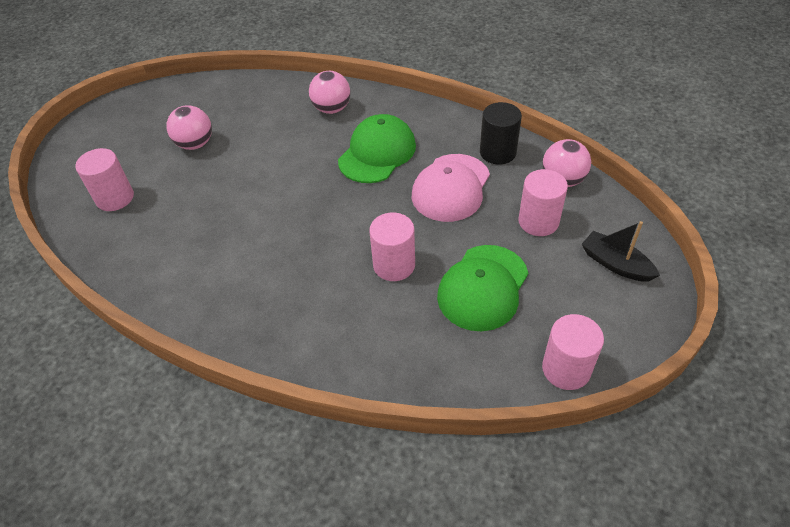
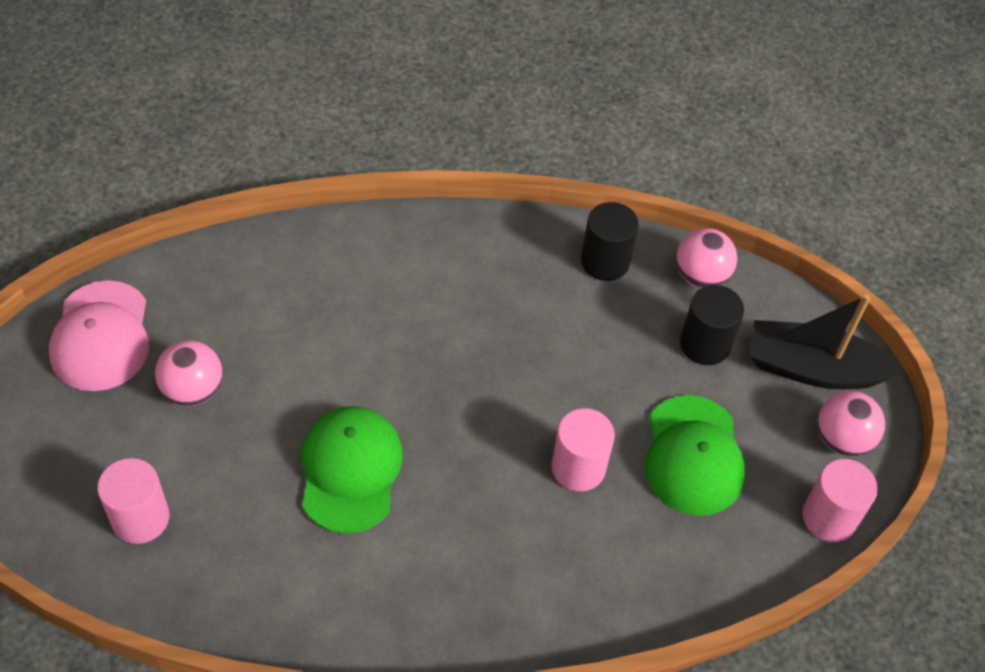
camera: 35 degrees left, 5 degrees up
(332, 109) = (350, 265): pink ball -> pink ball (842, 439)
(377, 153) = (457, 315): green cap -> green cap (350, 470)
(451, 188) = (580, 334): pink cap -> pink cap (101, 336)
(538, 221) = (705, 344): pink cylinder -> black cylinder
(615, 264) = (813, 369): black boat -> black boat, size x1.60

